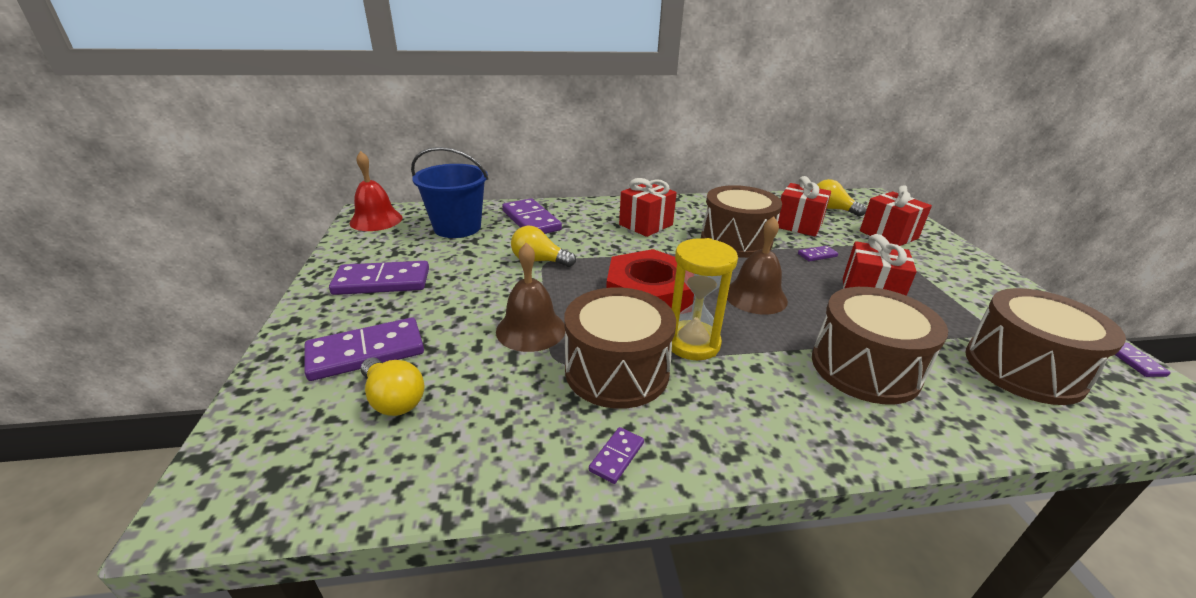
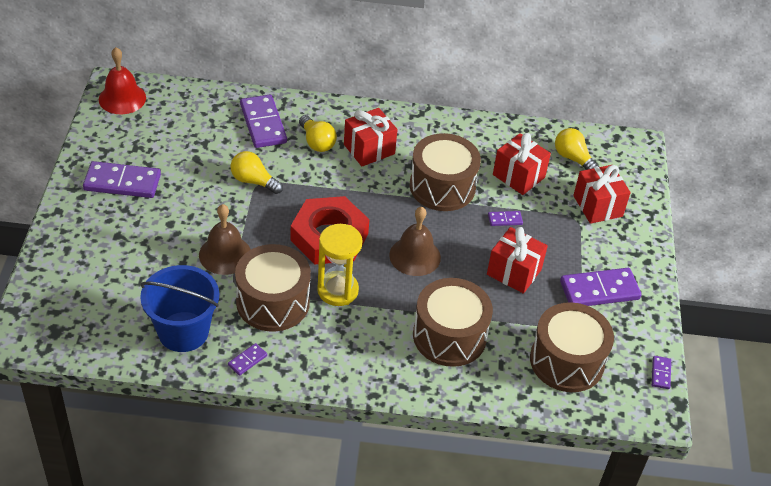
camera: 10 degrees right, 15 degrees up
(366, 352) = (107, 252): purple domino -> purple domino (599, 290)
(393, 399) = (122, 294): yellow light bulb -> yellow light bulb (317, 142)
(457, 227) = (193, 122): blue bucket -> blue bucket (183, 332)

